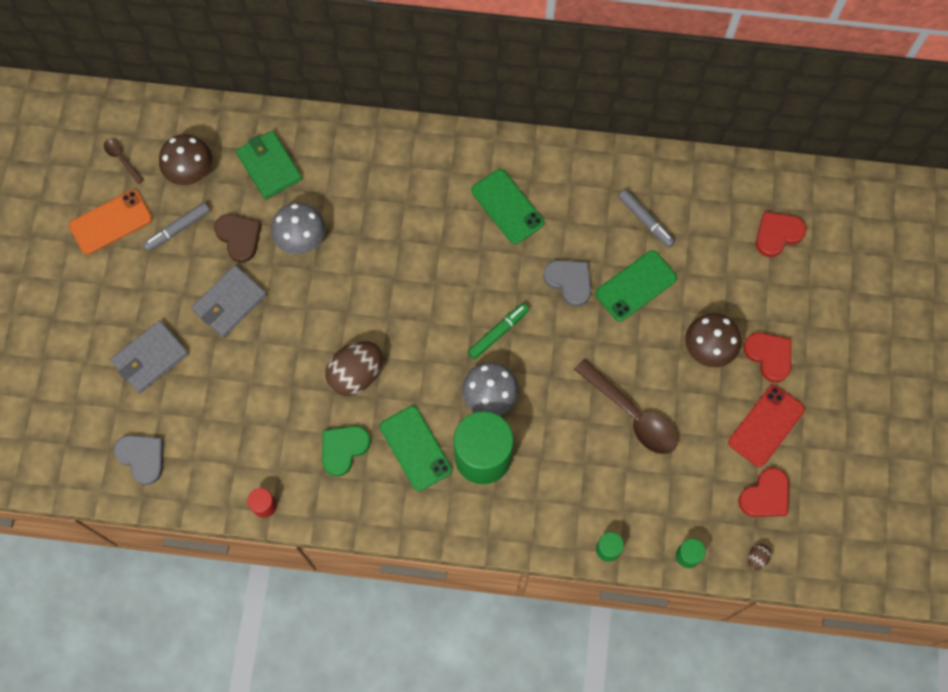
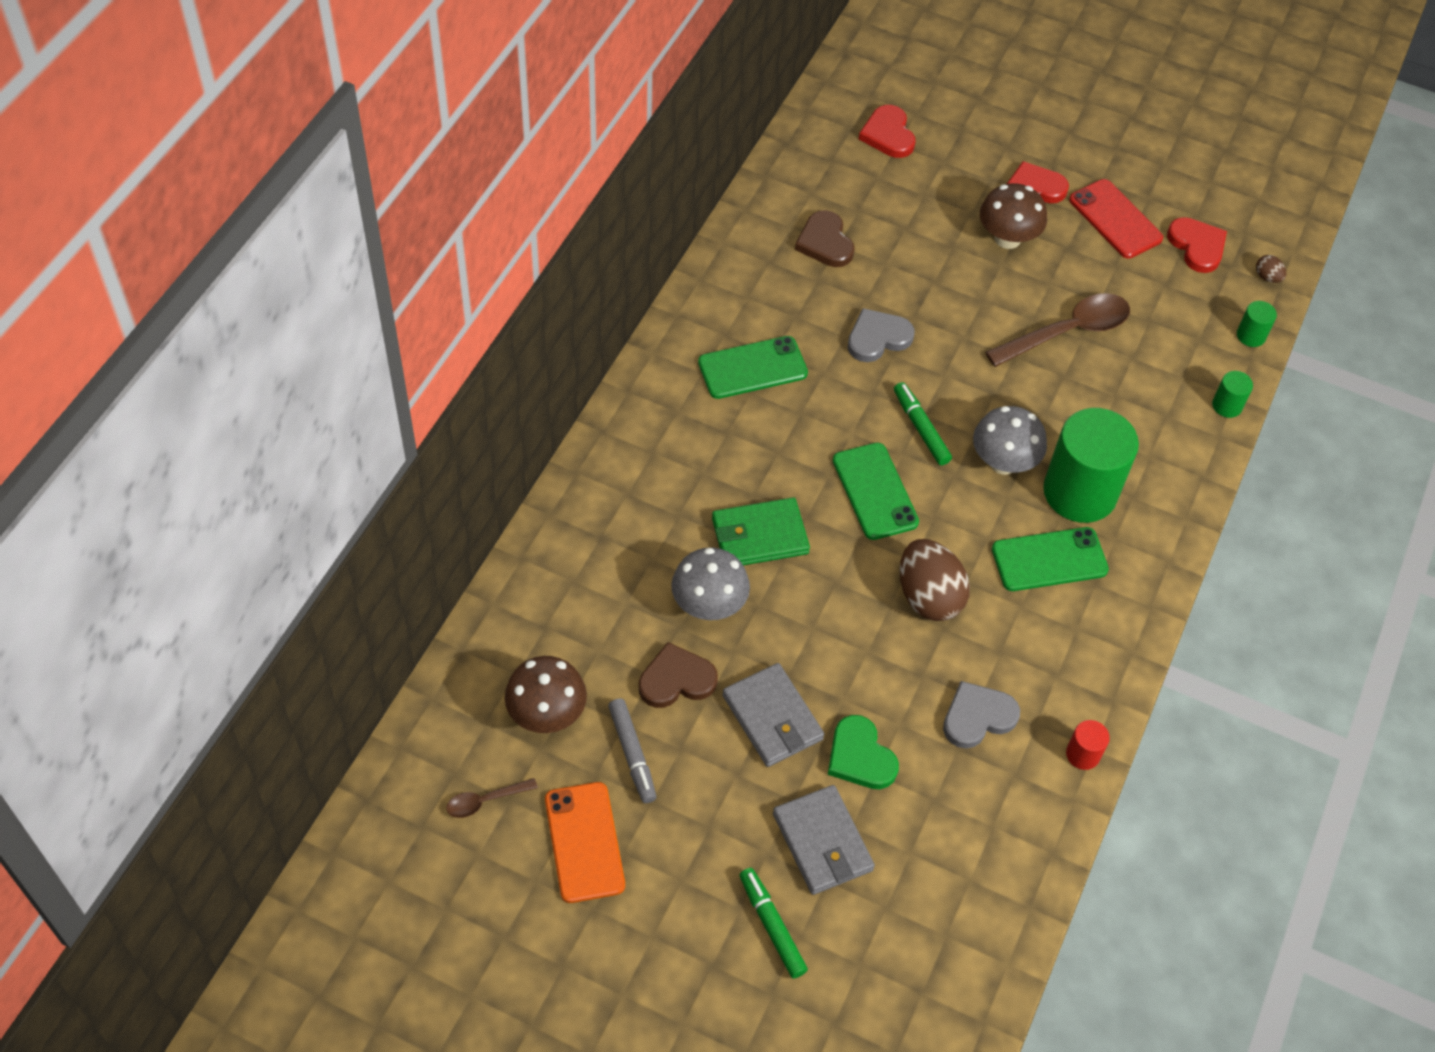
camera: 75 degrees left, 15 degrees down
(86, 344) = (771, 926): none -> green marker
(142, 457) = (972, 892): grey heart -> grey heart (977, 717)
(269, 166) = (581, 613): green wallet -> green wallet (759, 536)
(343, 449) = (1028, 640): green heart -> green heart (860, 756)
(636, 286) = (906, 278): green phone -> green phone (875, 491)
(645, 220) = (825, 242): grey marker -> brown heart

